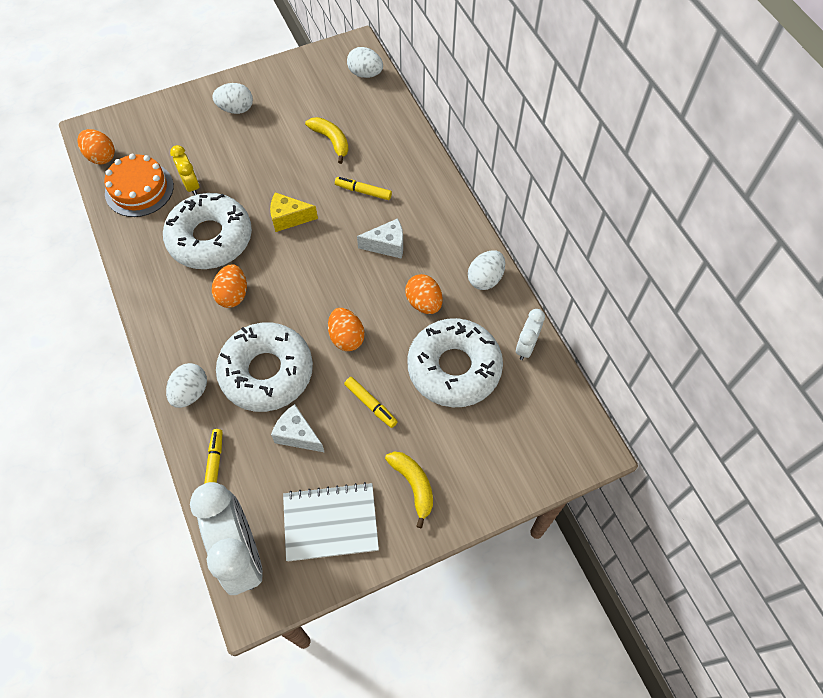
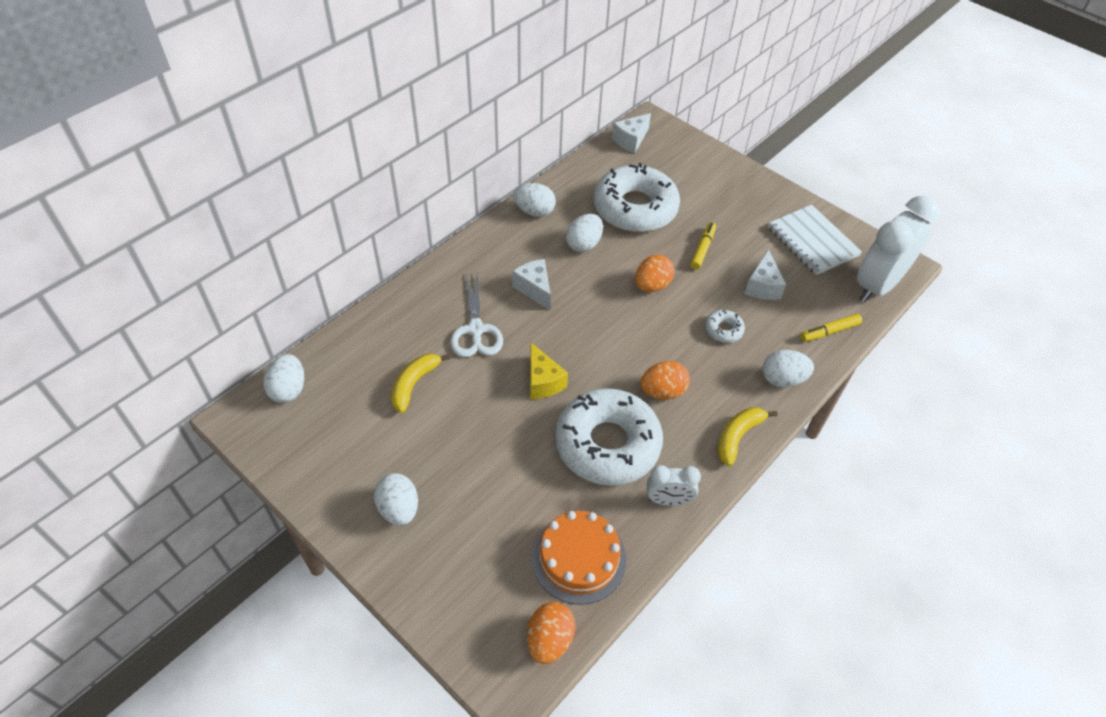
camera: 115 degrees left, 10 degrees down
(191, 185) = (545, 500): yellow clock -> none
(267, 372) = (723, 330): white donut -> white donut, size x0.41
(363, 191) = (475, 330): yellow marker -> white scissors
(413, 485) = (748, 204): yellow banana -> yellow banana (737, 437)
(424, 303) = (584, 244): orange egg -> white egg
(526, 347) = (587, 172): white clock -> white clock (668, 500)
(564, 412) = (631, 140): none -> white cheese

